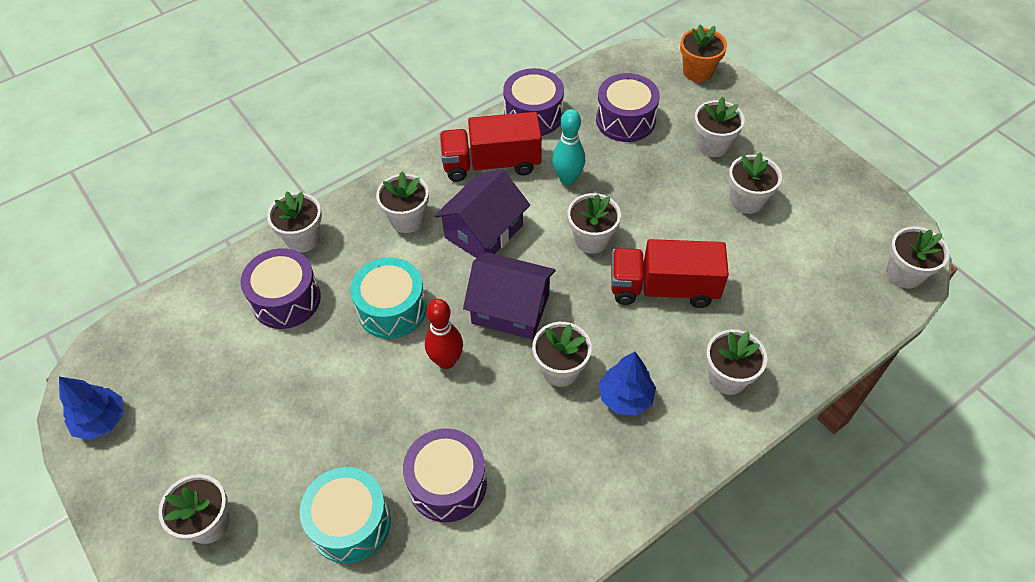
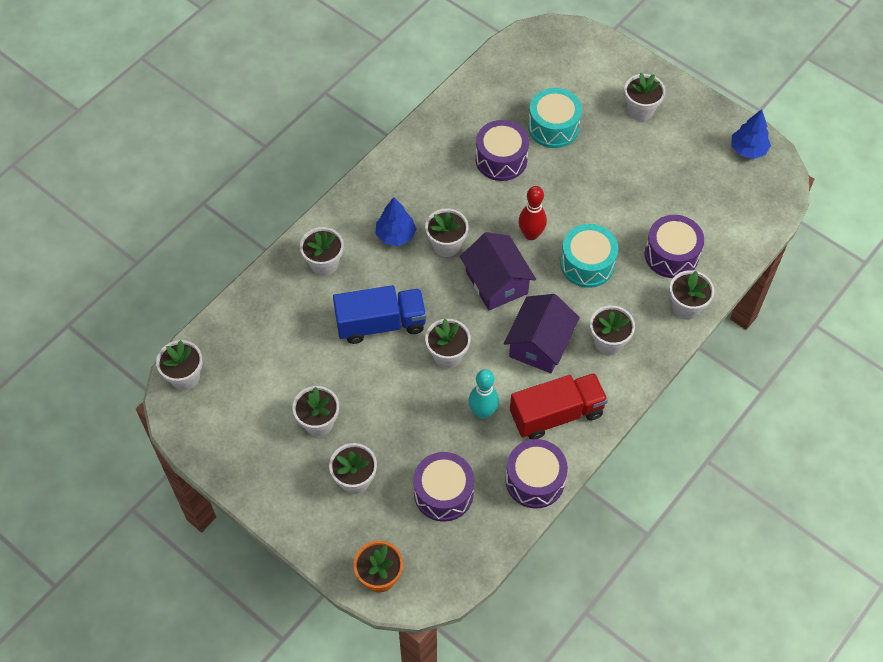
camera: 165 degrees right, 5 degrees up
(510, 309) = (496, 282): purple house -> purple house turned 60 degrees clockwise
(663, 288) = (381, 324): red truck -> blue truck

